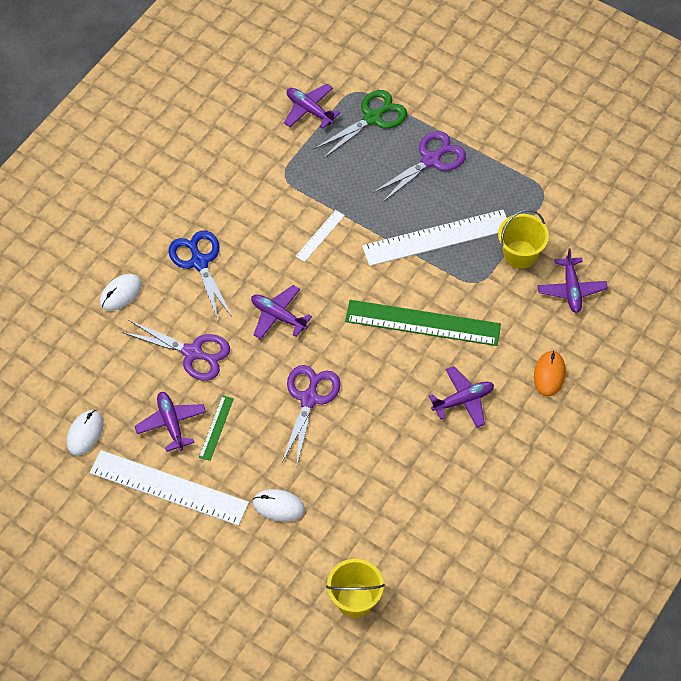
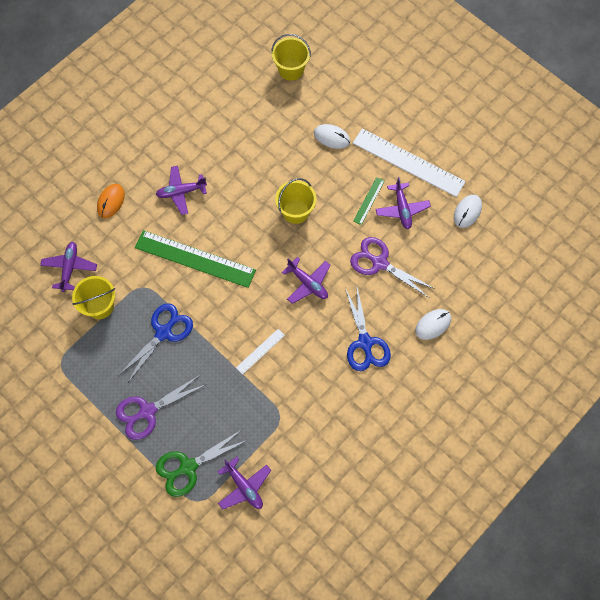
camera: 170 degrees left, 10 degrees up
(309, 399) = (296, 211): purple scissors -> yellow bucket
(437, 238) = (163, 332): white ruler -> blue scissors

